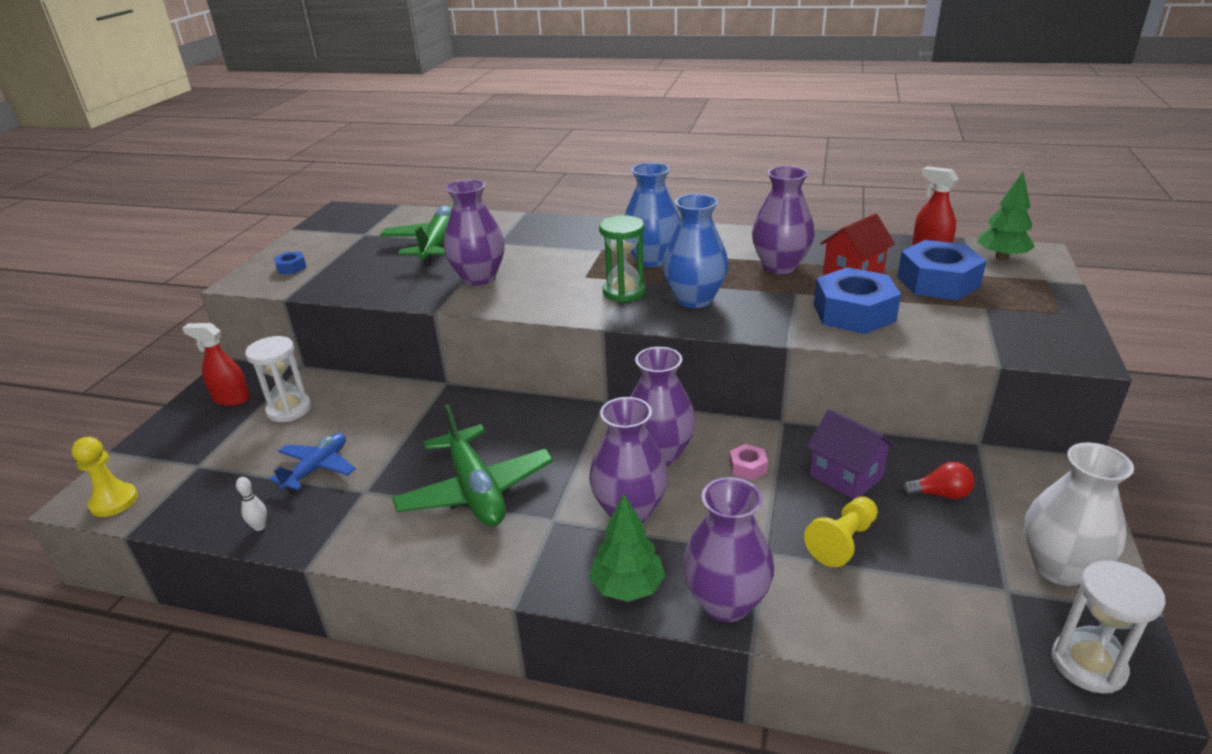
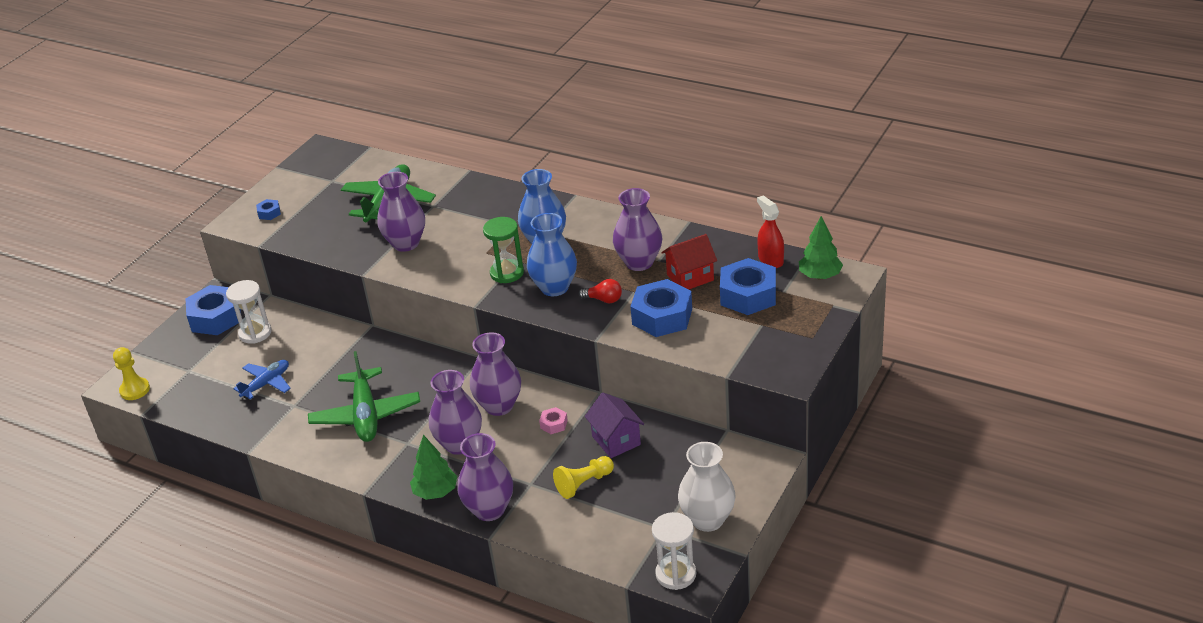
camera: 15 degrees right, 5 degrees up
(231, 398) = (216, 318): red spray bottle -> blue nut
(260, 527) = (224, 421): white bowling pin -> none
(940, 494) = (670, 462): red light bulb -> red light bulb (604, 299)

